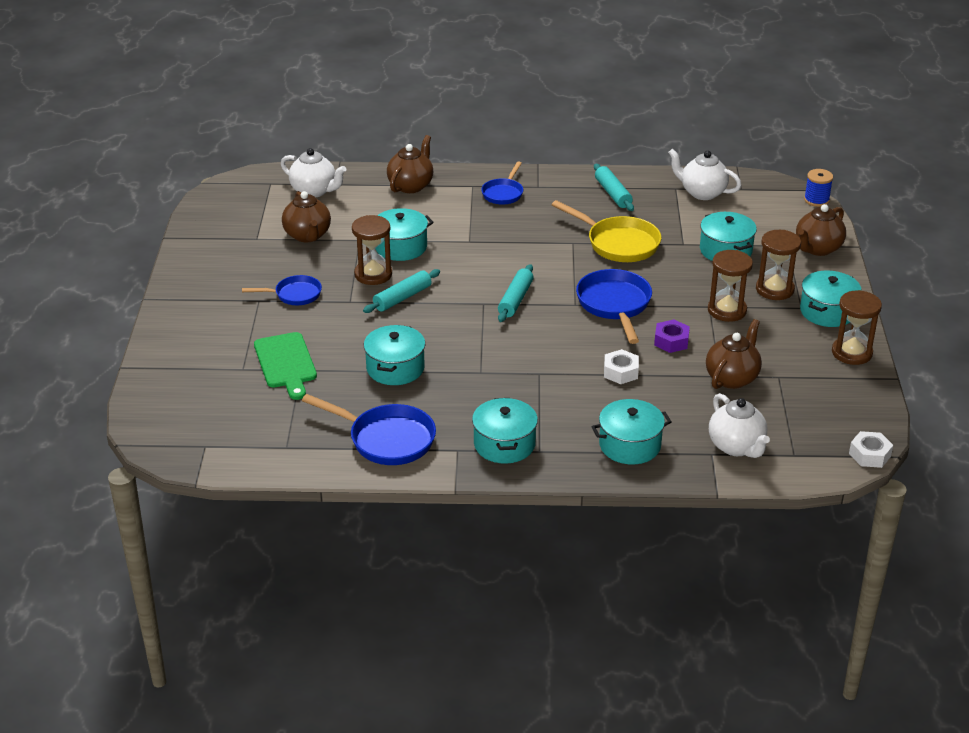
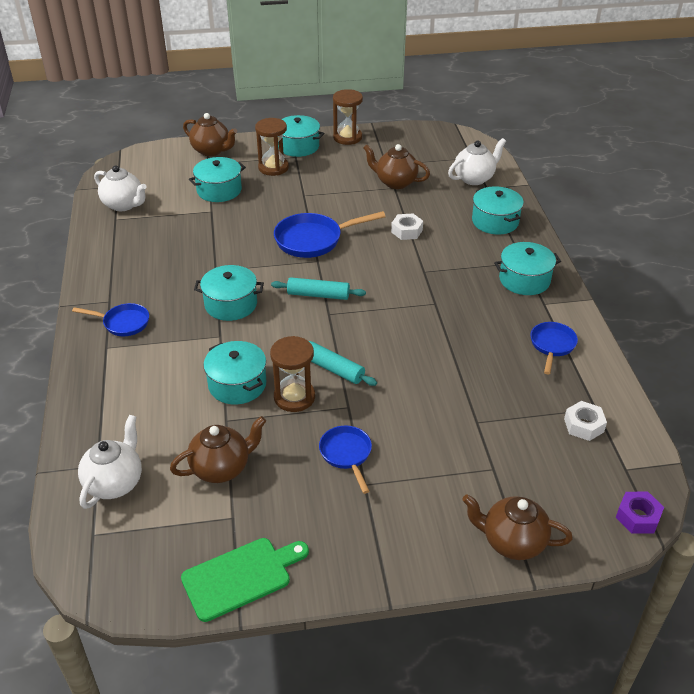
camera: 100 degrees left, 5 degrees up
(286, 363) = (471, 436): green cutting board -> green cutting board (241, 577)
(386, 439) = (552, 346): blue pan -> blue pan, size x0.61
(395, 368) = (449, 356): turquoise pot -> turquoise pot (231, 304)
(411, 185) = (104, 396): brown teapot -> brown teapot (512, 542)
(613, 193) = (124, 253): turquoise rolling pin -> none
(618, 243) = (214, 244): yellow pan -> none
(671, 341) = (357, 210): purple nut -> purple nut (638, 517)
(702, 193) = (124, 205): white teapot -> white teapot turned 75 degrees counterclockwise
(727, 310) = (307, 187): brown hourglass -> none
(816, 200) = (136, 151): blue spool -> none
(869, 455) = (458, 132): white nut -> white nut (583, 425)

